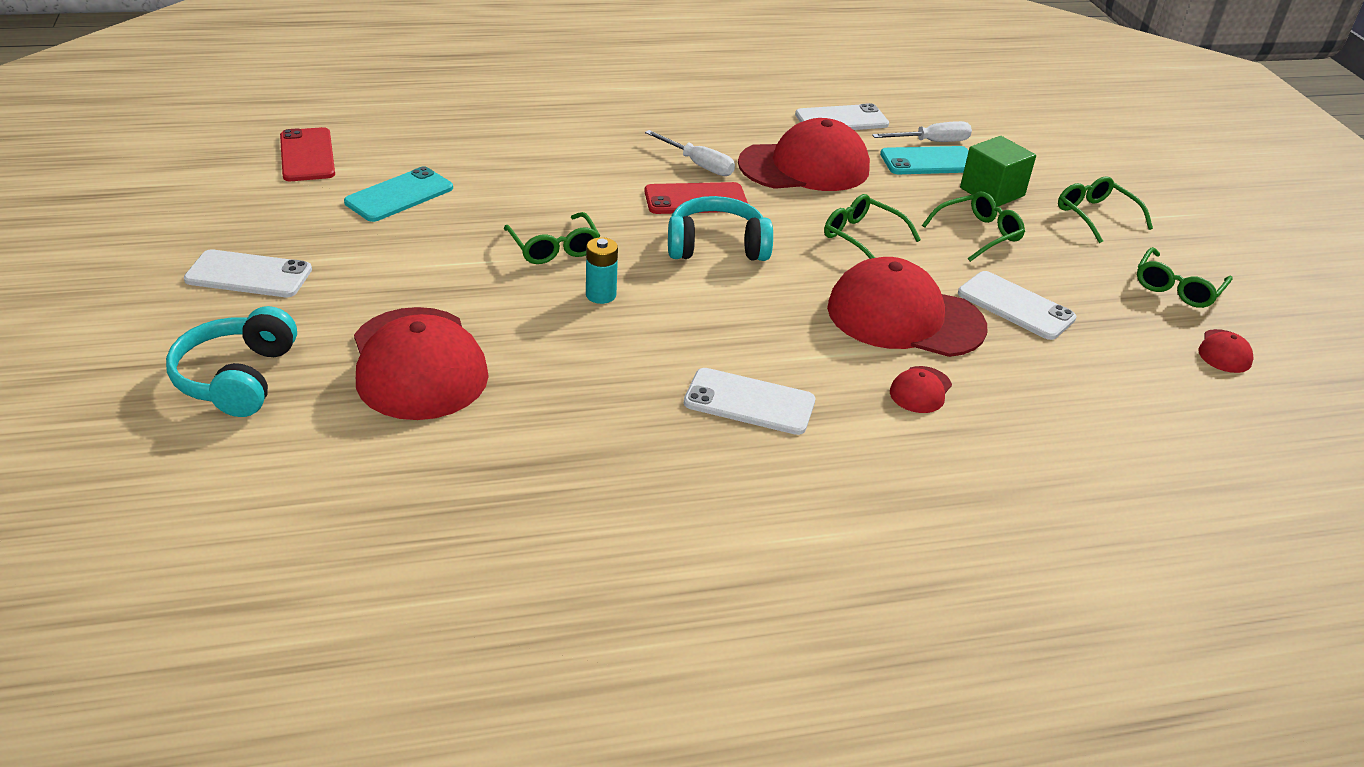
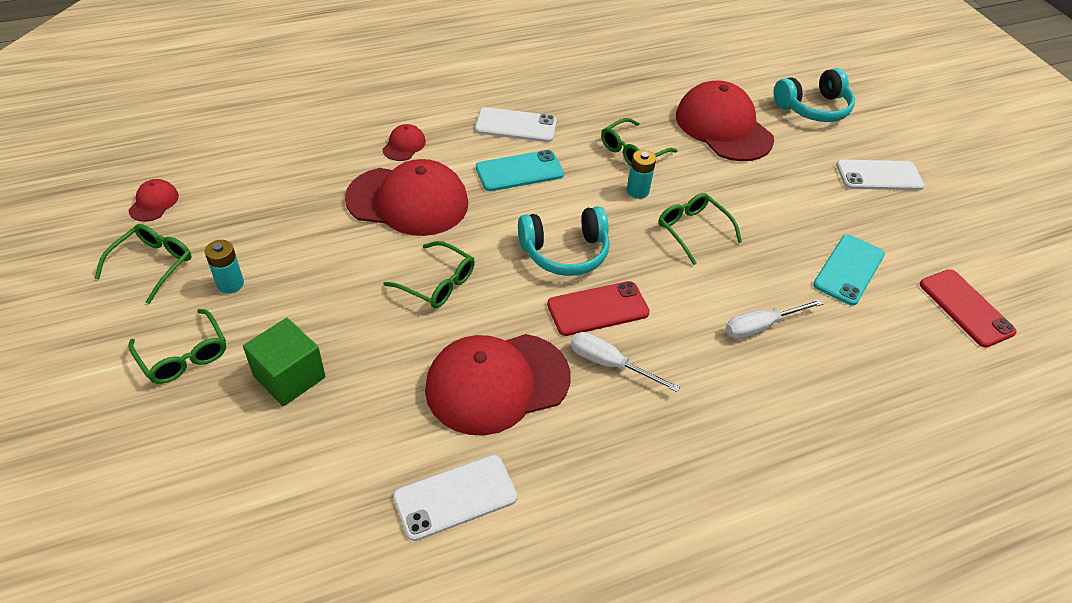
camera: 170 degrees right, 10 degrees up
(237, 378) = (813, 108): turquoise headphones -> turquoise headphones turned 75 degrees clockwise
(929, 161) = (352, 422): turquoise phone -> turquoise phone (519, 171)
(932, 142) = (340, 467): white screwdriver -> white screwdriver (761, 326)
(978, 234) = (323, 306): green glasses -> green glasses (632, 151)
(1015, 306) = (313, 224): white phone -> none
(1083, 262) = (230, 284): none -> turquoise battery

